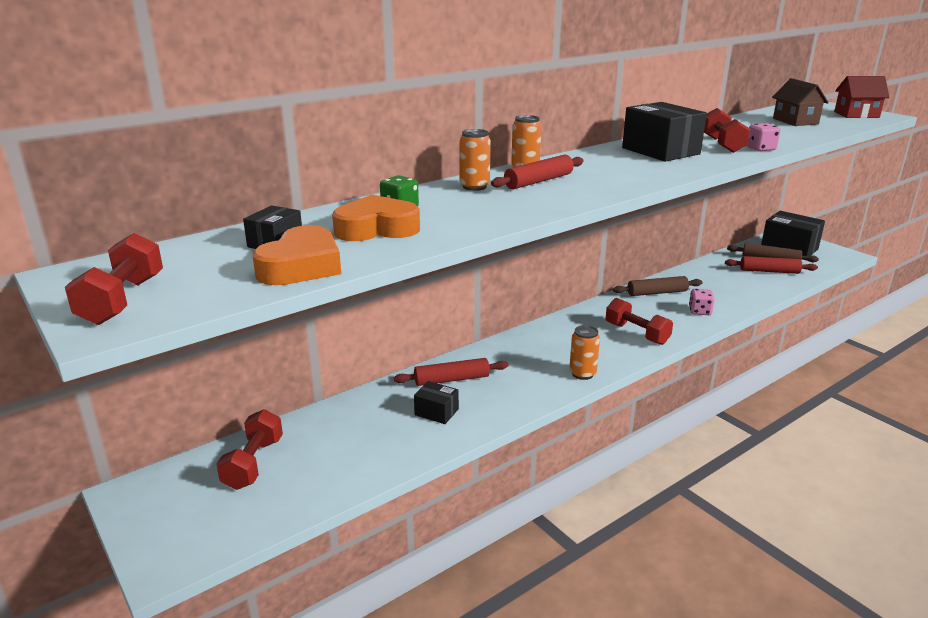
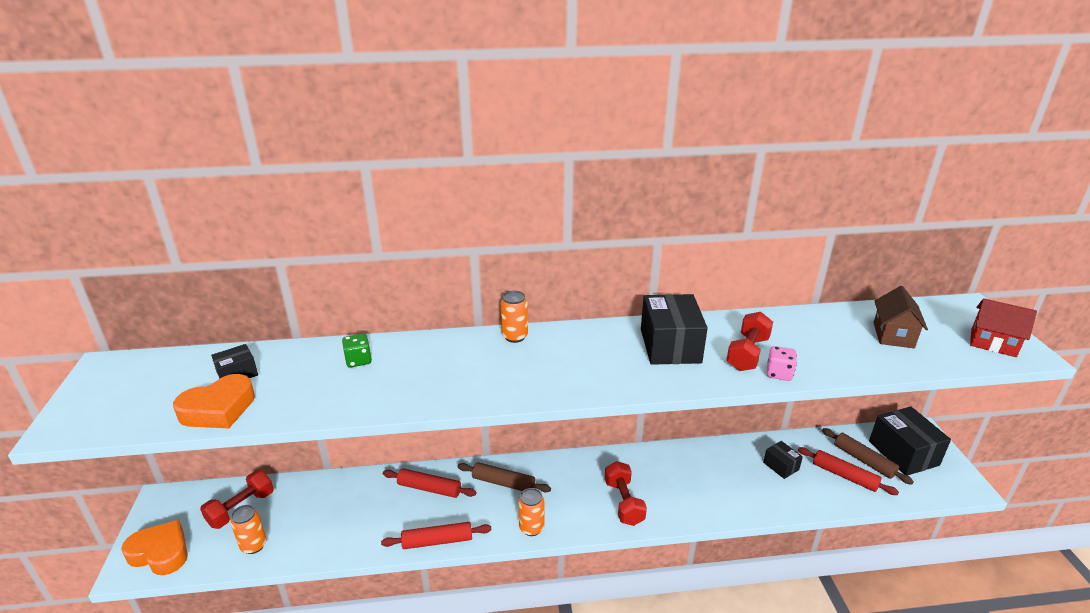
camera: 30 degrees right, 5 degrees up
(123, 300) = (96, 405): red dumbbell -> none
(376, 229) = (313, 381): orange heart -> orange heart (160, 553)
(436, 412) = (388, 517): black box -> black box (781, 466)
(474, 187) = (445, 349): orange can -> orange can (254, 545)
(538, 181) = (502, 358): red rolling pin -> red rolling pin (437, 541)
(657, 292) = (694, 460): brown rolling pin -> brown rolling pin (503, 483)
(700, 311) = (712, 500): pink dice -> none

